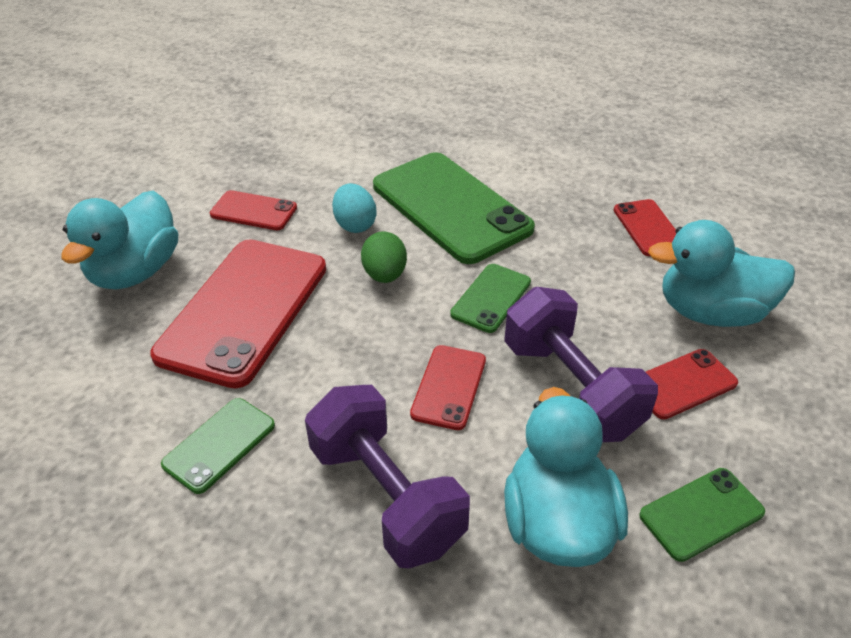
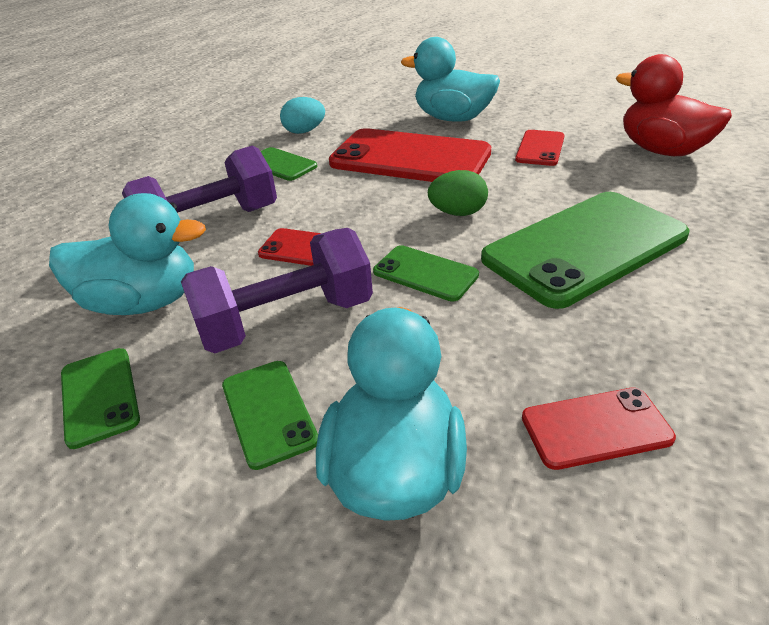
camera: 95 degrees right, 5 degrees down
(285, 143) = (662, 150): none -> red duck
(355, 225) = (533, 194): turquoise egg -> turquoise egg (304, 131)
(683, 384) = (268, 412): red phone -> green phone

